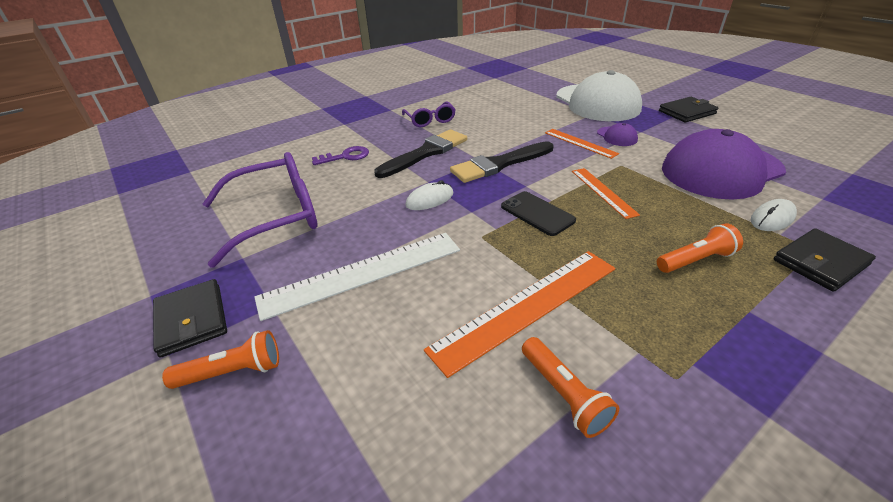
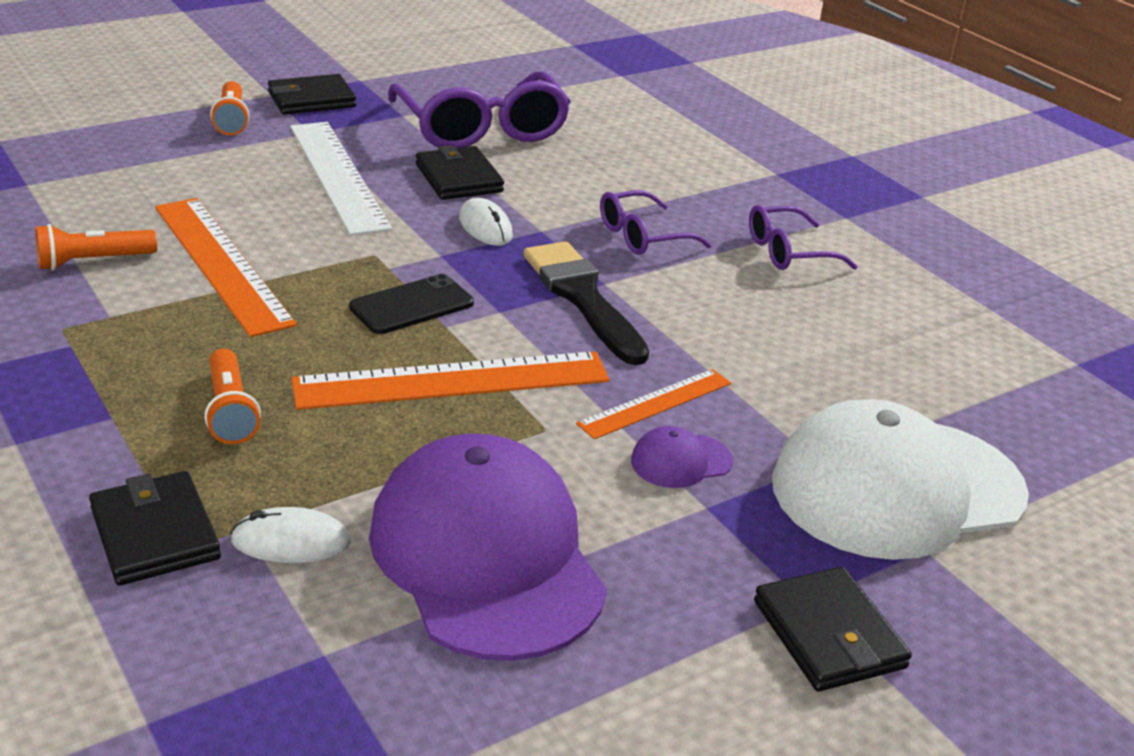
camera: 90 degrees right, 5 degrees down
(346, 156) = (642, 172): purple key -> none
(361, 217) = (458, 178): none -> black wallet
(426, 153) = (642, 236): black brush -> purple glasses
(603, 192) = (452, 380): orange ruler -> orange ruler, size x1.76
(772, 218) = (291, 542): white mouse -> white mouse turned 60 degrees counterclockwise

